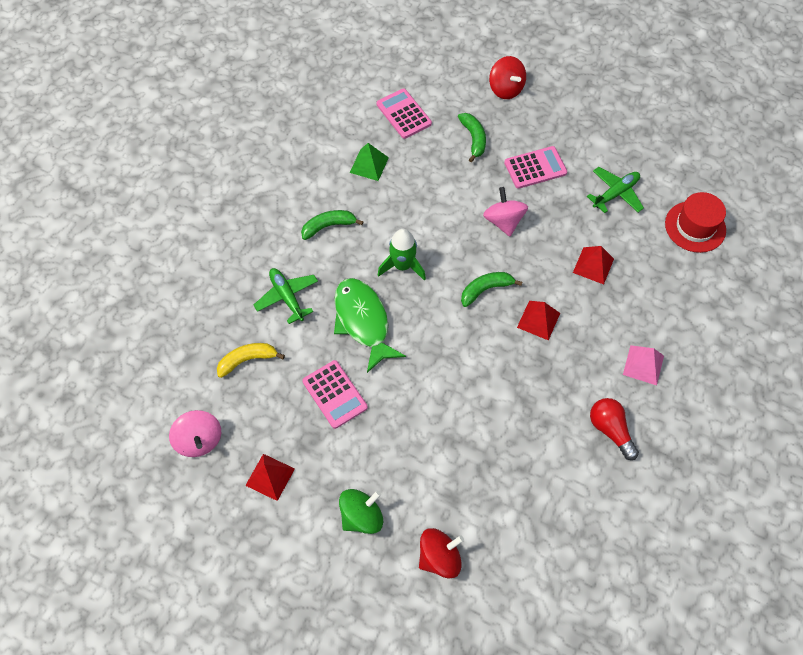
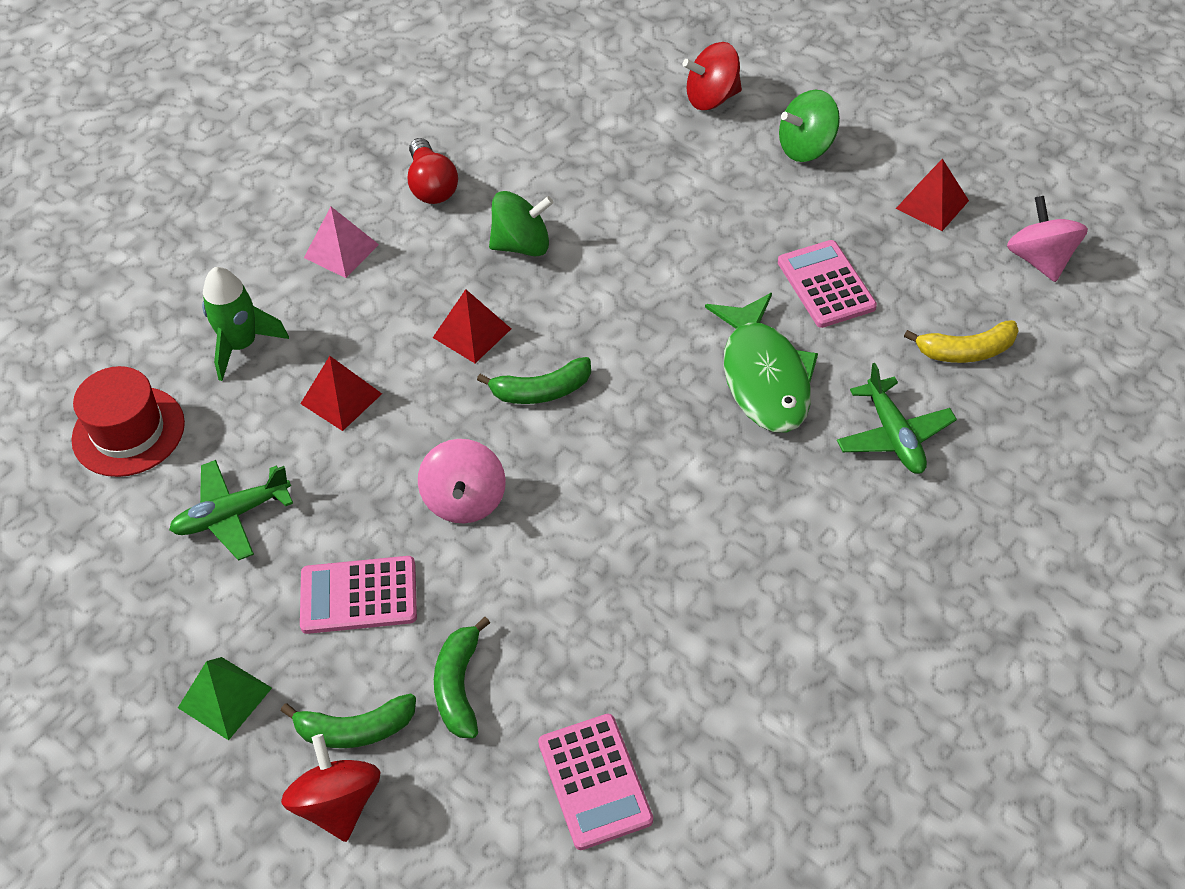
camera: 165 degrees left, 10 degrees down
(328, 226) = (803, 549): green banana -> green banana (355, 729)
(369, 165) = (699, 667): green pyramid -> green pyramid (225, 698)
(402, 266) = (676, 453): green rocket -> green rocket (241, 345)
(532, 390) = (522, 245): none -> green spinning top

